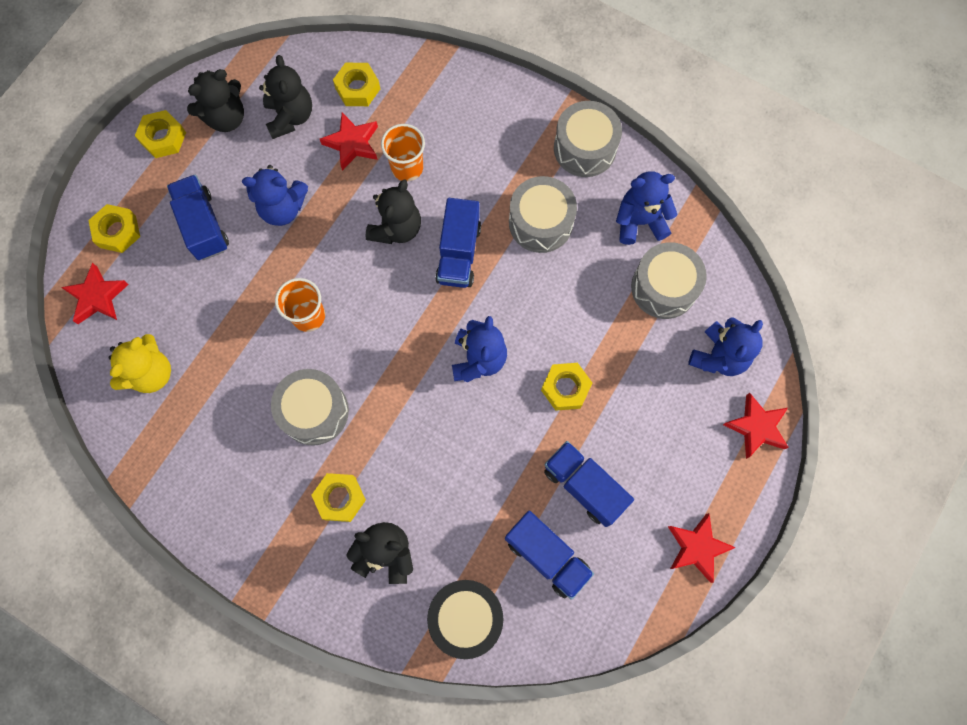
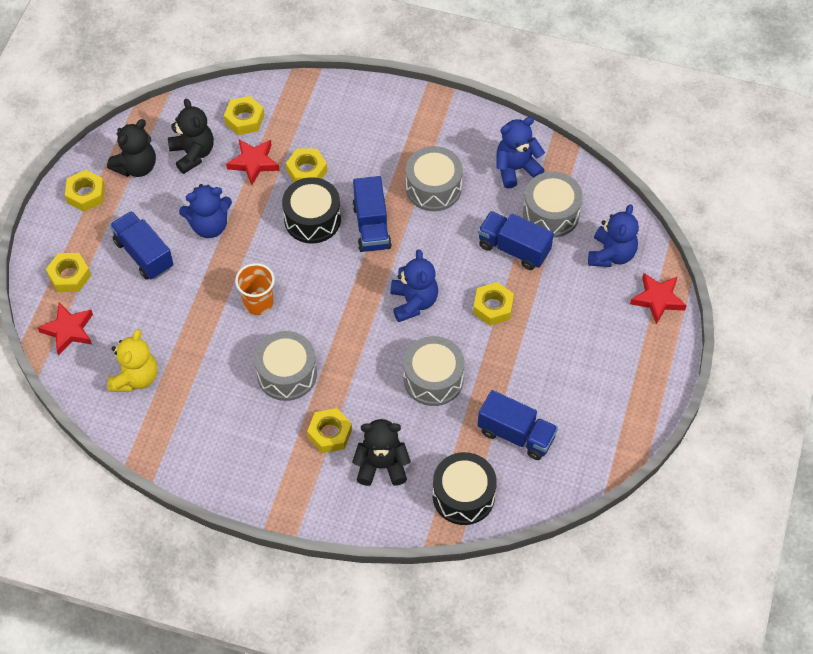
camera: 15 degrees left, 15 degrees down
(396, 228) = (312, 219): black teddy bear -> black drum
(407, 167) = (307, 171): orange cup -> yellow nut
(584, 486) = (530, 376): blue truck -> blue truck (514, 248)
(585, 148) = (453, 123): grey drum -> grey drum (433, 379)
(697, 547) = (636, 399): red star -> none

